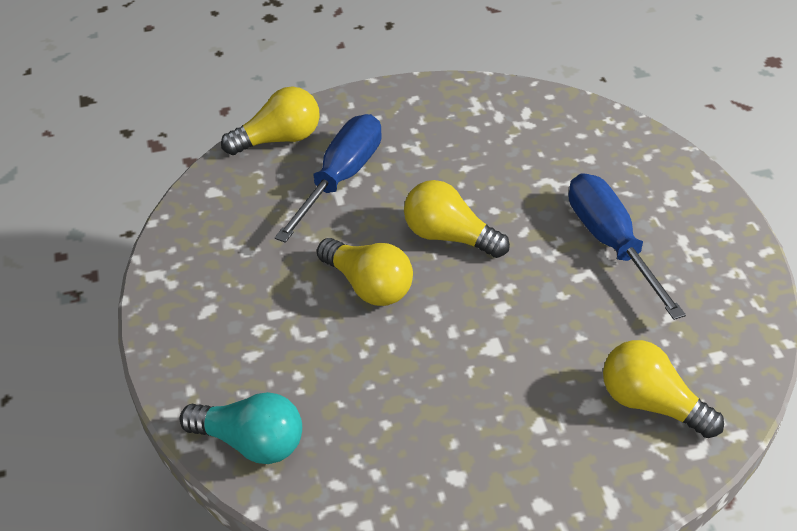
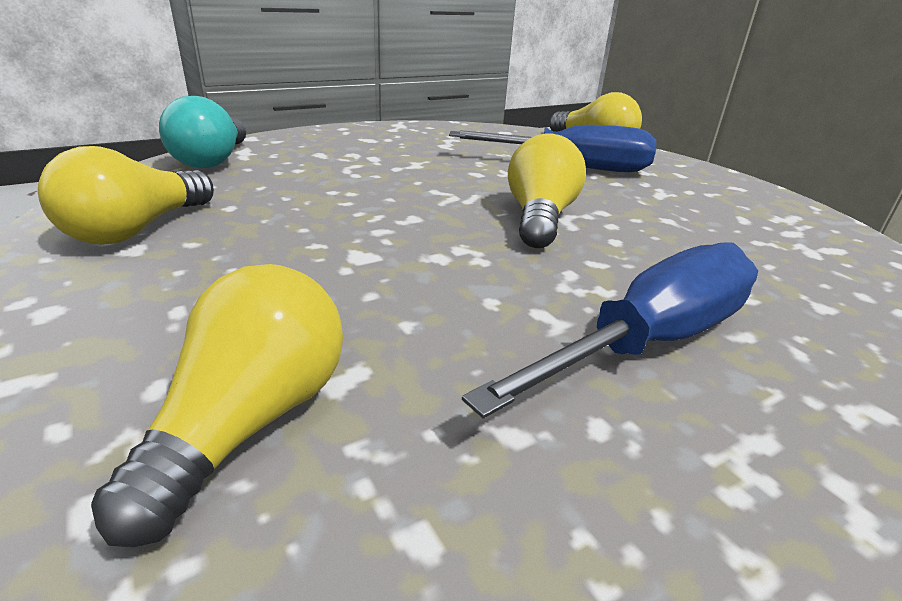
camera: 70 degrees right, 15 degrees down
(368, 286) = (430, 186): yellow light bulb -> yellow light bulb (137, 229)

